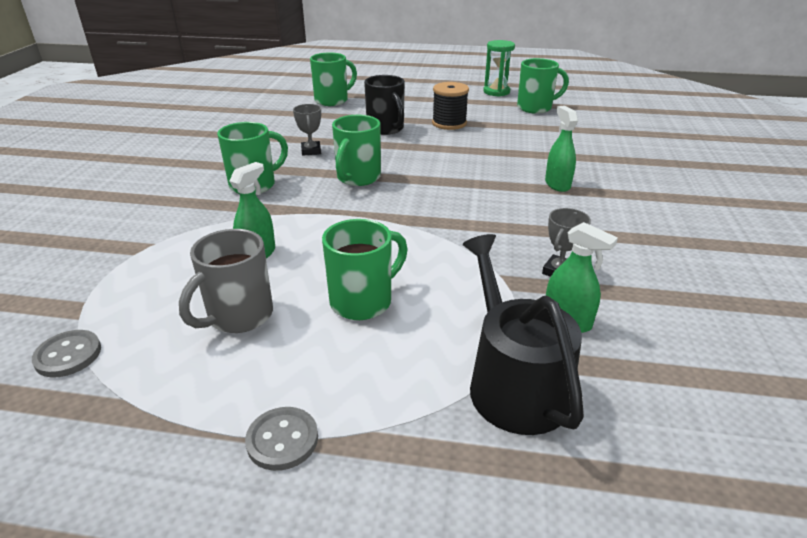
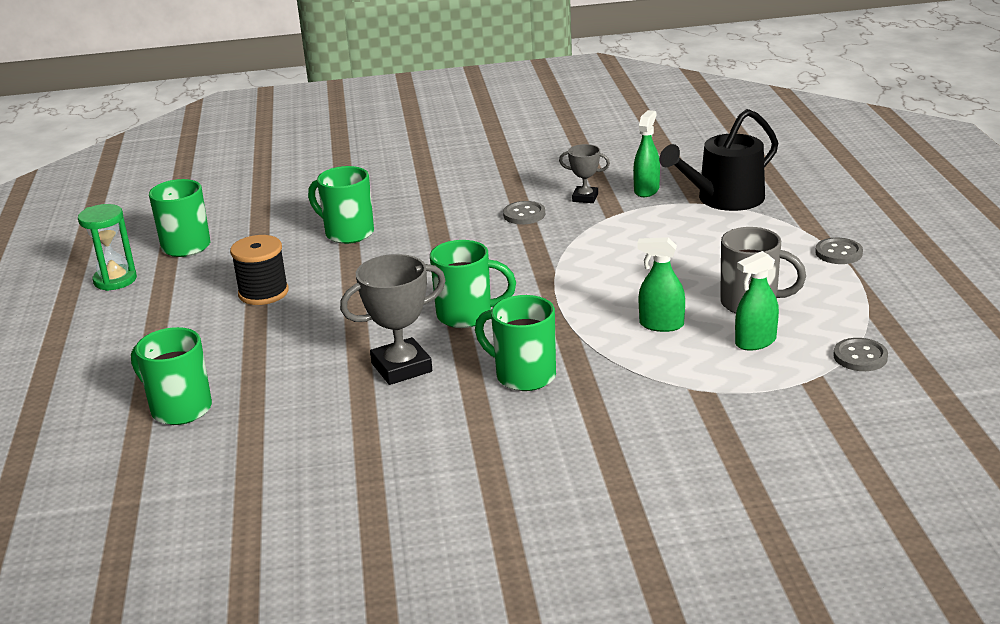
camera: 105 degrees left, 5 degrees down
(311, 151) = (401, 367): grey trophy -> grey trophy, size x1.74
(363, 301) = (687, 260): green mug -> green mug (347, 233)
(386, 129) = (300, 332): black mug -> none
(530, 229) = (524, 215): none -> grey button
(557, 184) = (423, 212): green spray bottle -> green spray bottle (755, 342)

